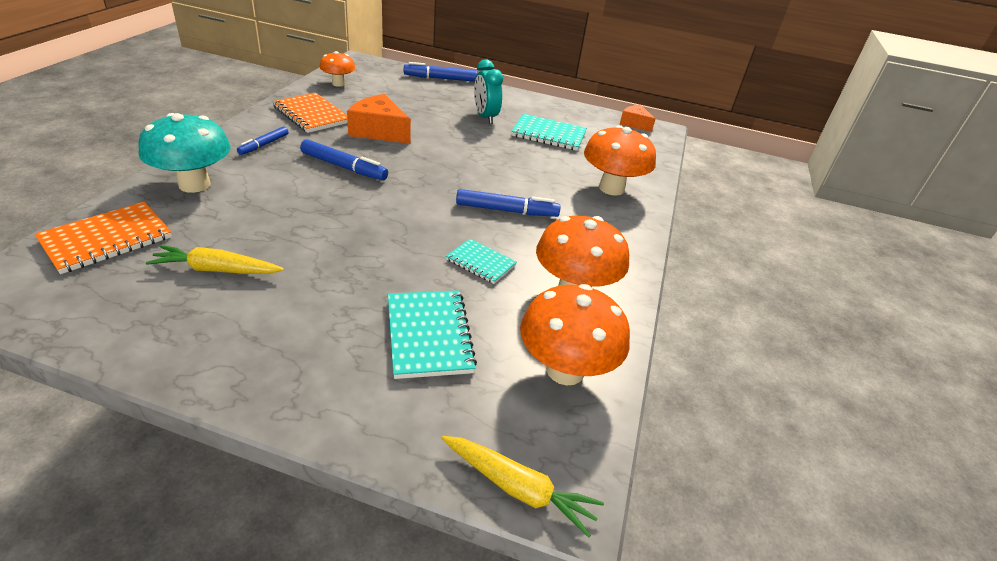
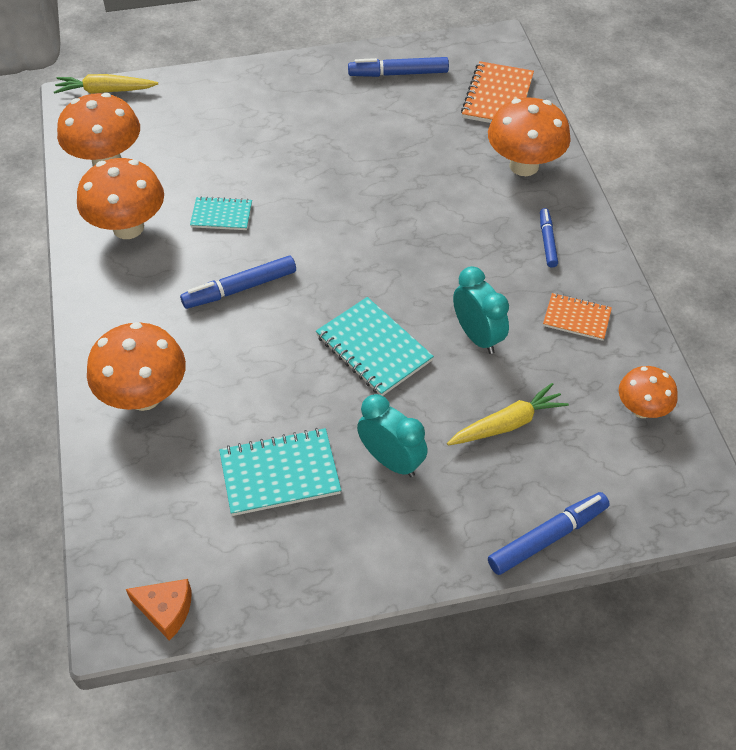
camera: 155 degrees right, 15 degrees up
(194, 184) = (524, 165): turquoise mushroom -> orange mushroom
(217, 270) = (399, 114): yellow carrot -> yellow carrot (507, 424)
(311, 115) = (576, 318): orange notebook -> orange notebook, size x0.62
(344, 167) = (442, 256): blue marker -> blue marker (398, 73)
(379, 131) = (477, 336): orange cheese -> turquoise clock
(429, 335) = (214, 141): turquoise notebook -> turquoise notebook (373, 348)

